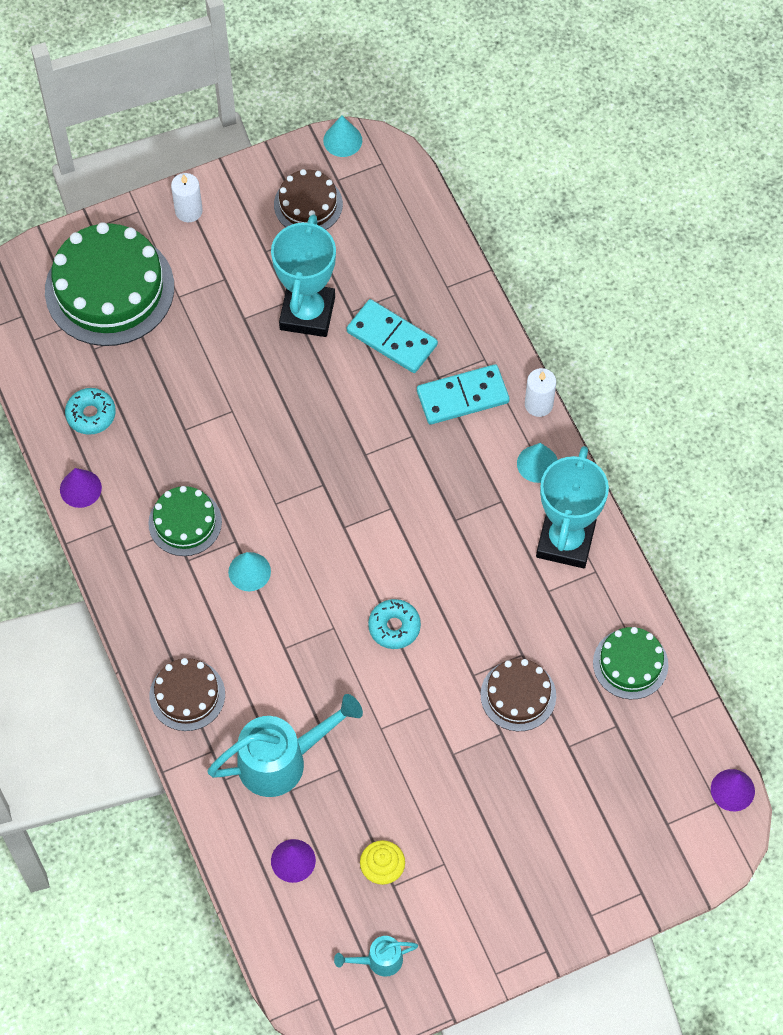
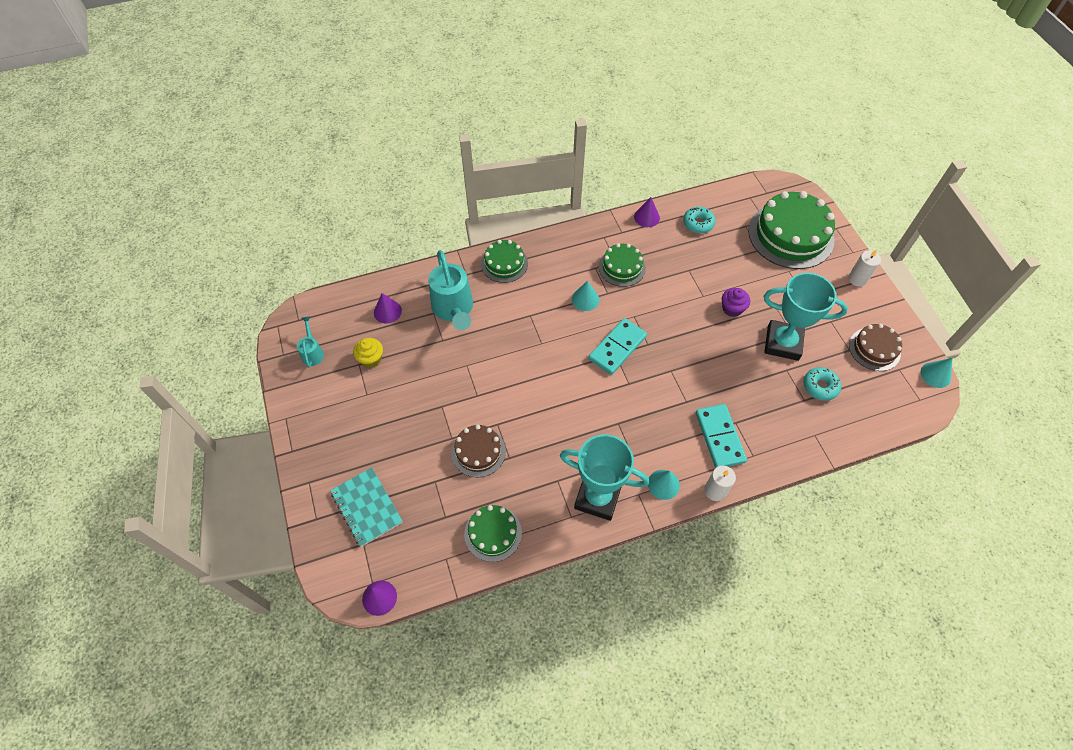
camera: 95 degrees right, 5 degrees down
(187, 695) = (504, 263): brown cake -> green cake
(252, 374) = (732, 308): none -> purple cupcake
(391, 338) = (766, 394): turquoise domino -> turquoise domino (617, 348)
(394, 627) = (538, 378): turquoise donut -> turquoise donut (820, 386)
(616, 829) = (367, 507): none -> turquoise notebook

